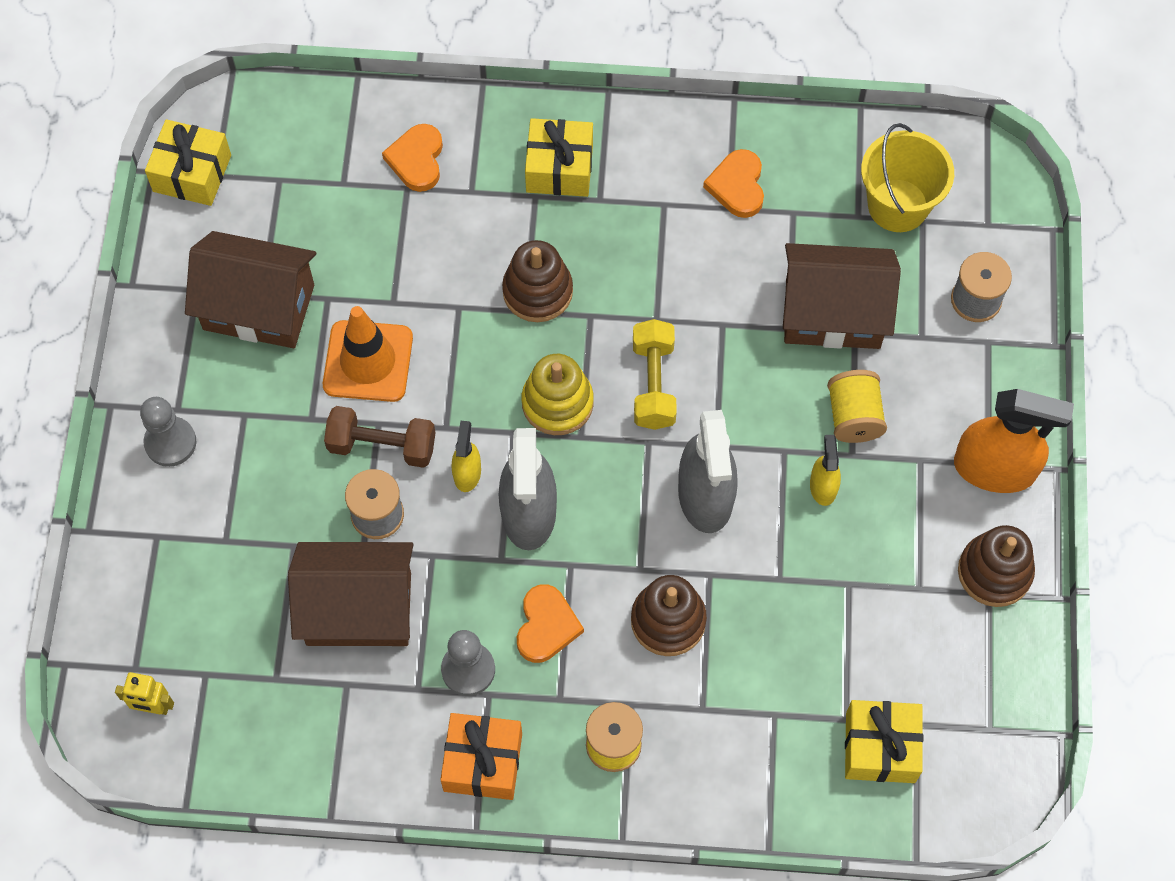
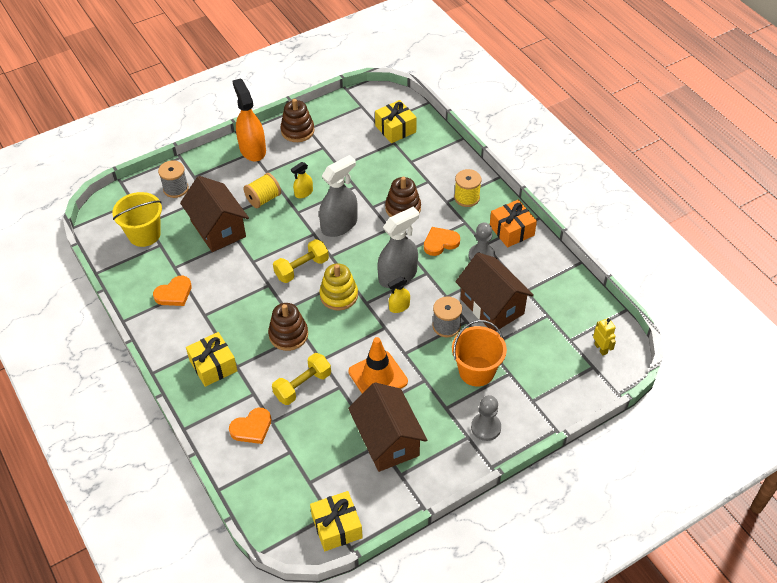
camera: 125 degrees left, 15 degrees down
(266, 498) = (476, 371): none -> orange bucket
(382, 446) = (414, 345): brown dumbbell -> none
(433, 258) = (302, 386): none -> yellow dumbbell

